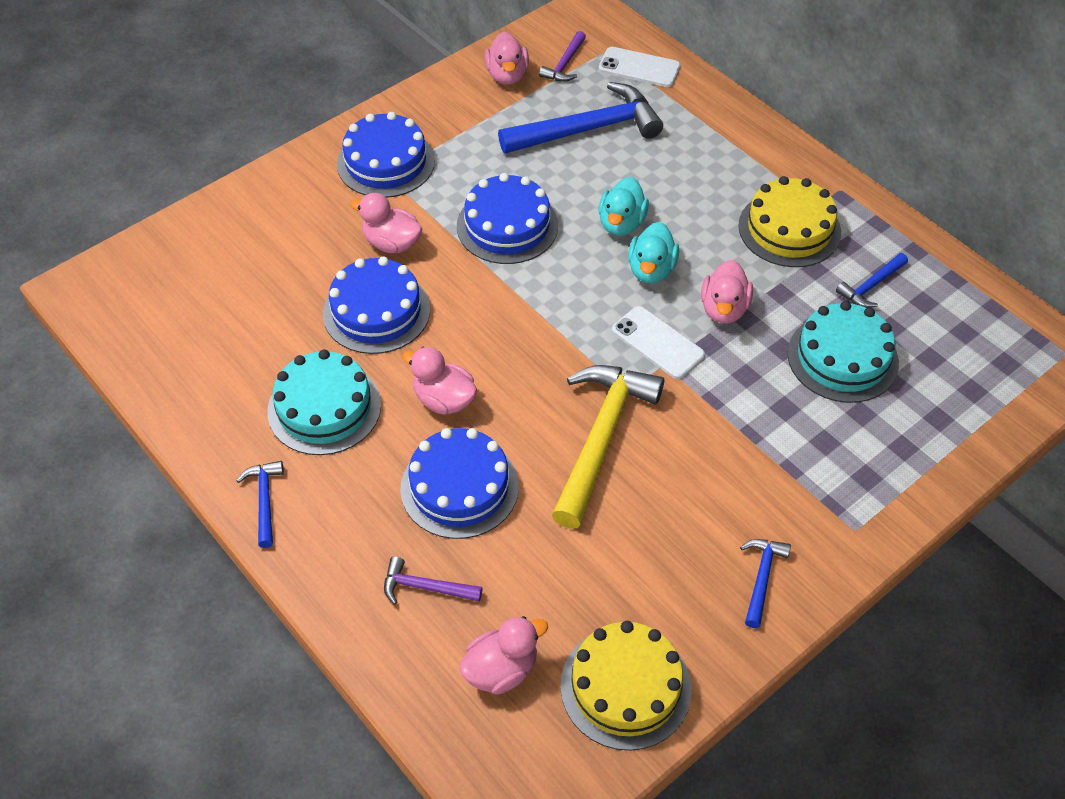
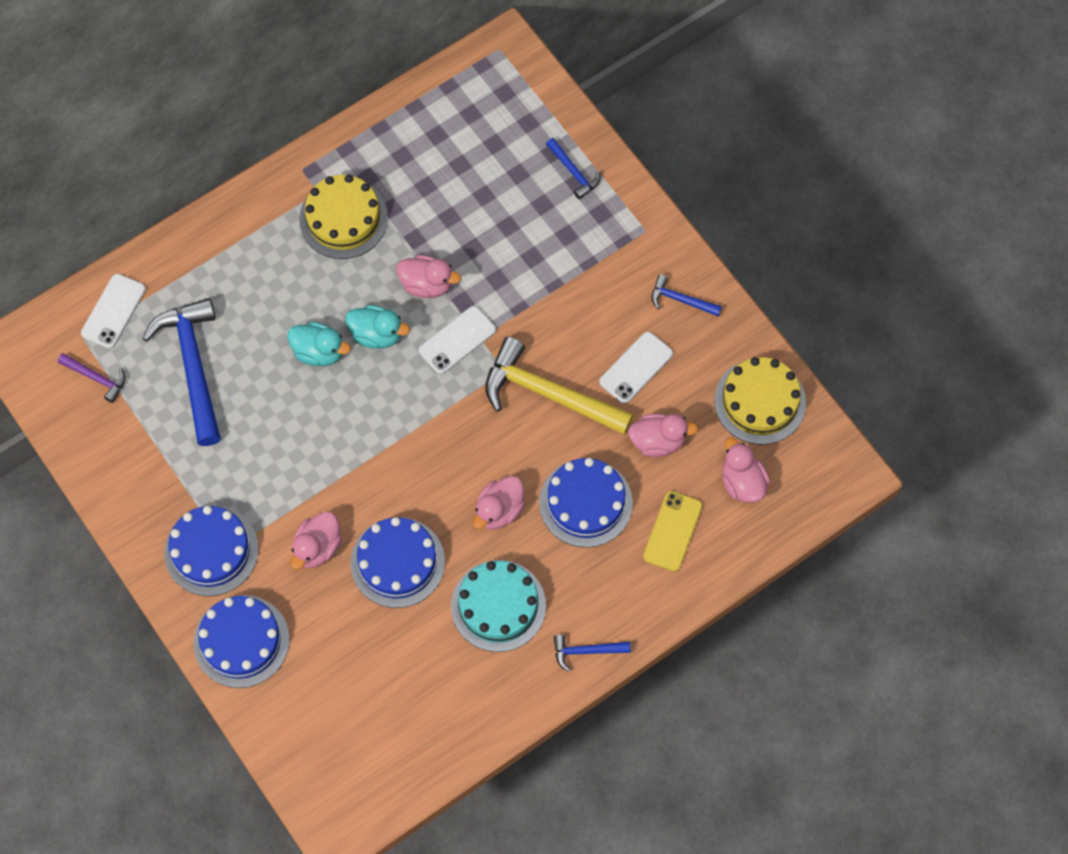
camera: 85 degrees left, 15 degrees up
(426, 587) = (673, 531): purple hammer -> yellow phone
(507, 75) = (104, 433): pink duck -> pink duck (658, 441)
(507, 226) = (309, 447): blue cake -> blue cake (241, 641)
(652, 531) = (636, 367): none -> white phone
(842, 358) = (487, 206): turquoise cake -> none
(871, 286) = (415, 169): blue hammer -> blue hammer (573, 172)

